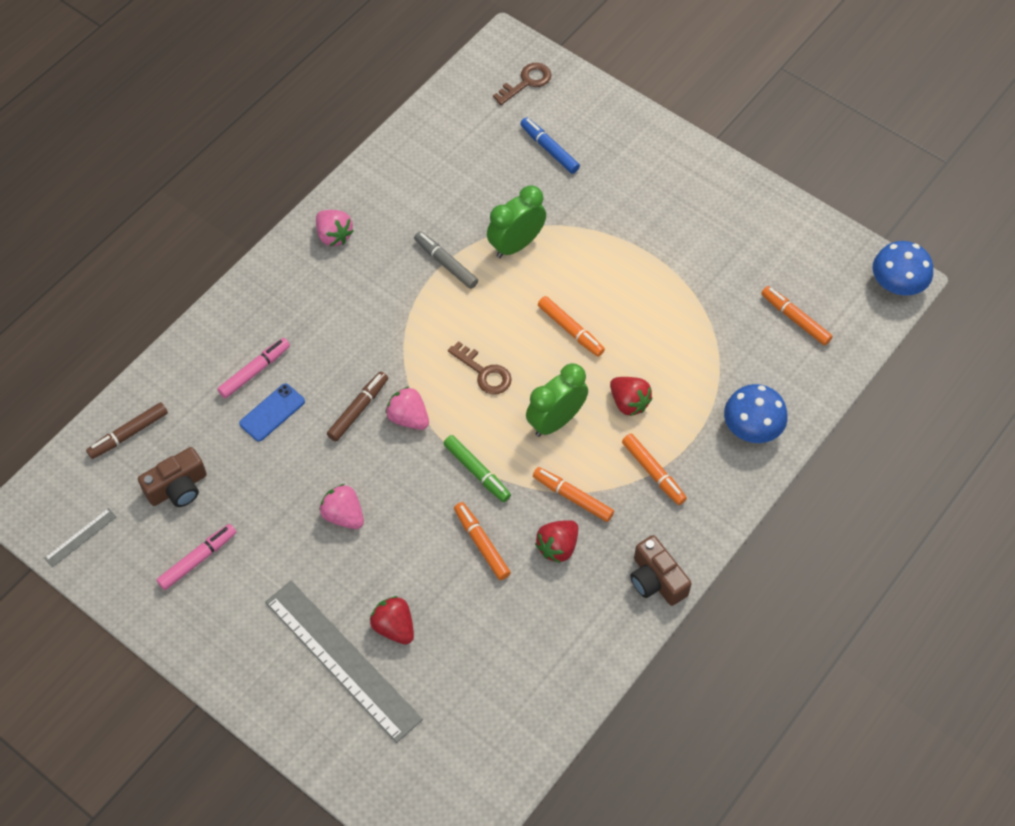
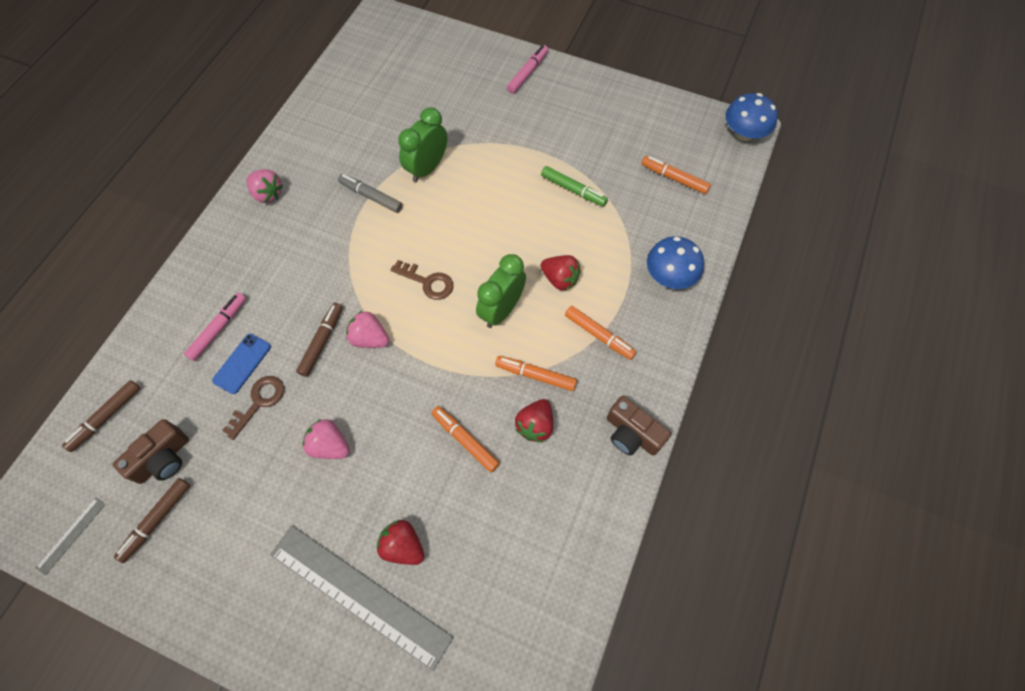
camera: 15 degrees left, 5 degrees up
(162, 544) = (156, 520): none -> brown marker
(198, 559) = (195, 527): pink marker -> pink marker (527, 73)
(477, 472) = (443, 373): green marker -> green marker (573, 190)
(526, 82) = (402, 40): brown key -> brown key (259, 402)
(549, 149) = (434, 87): blue marker -> none
(570, 330) = (492, 228): orange marker -> none

